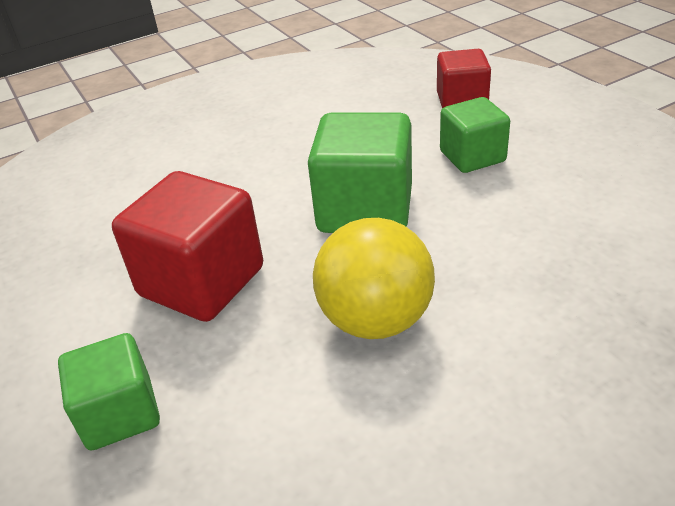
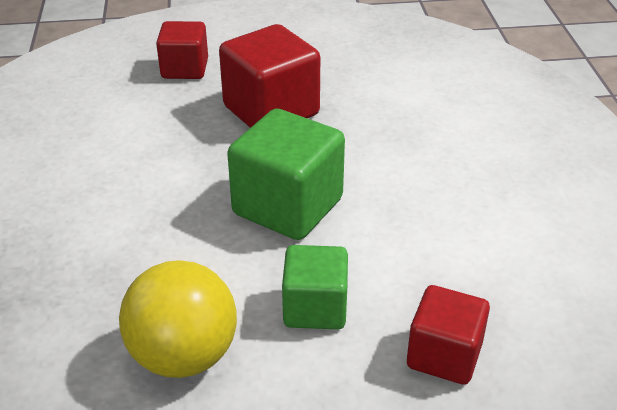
camera: 110 degrees right, 0 degrees up
(120, 413) = (185, 69): green cube -> red cube
(376, 320) = (159, 172): yellow ball -> yellow ball (184, 356)

